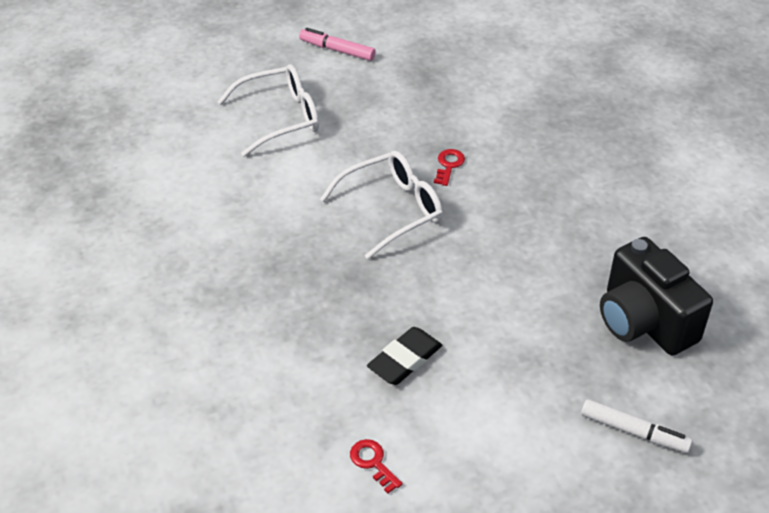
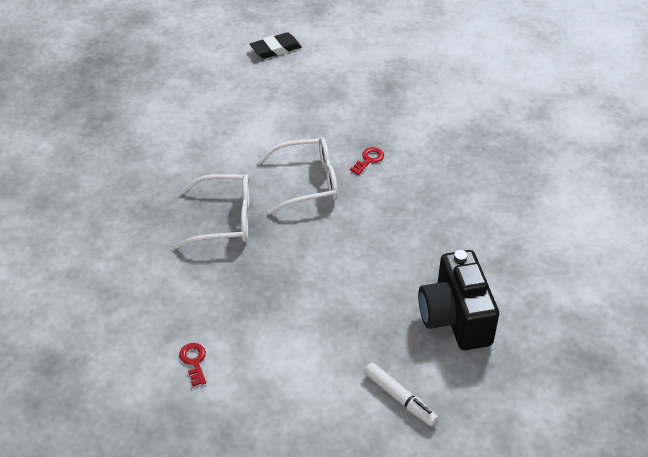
camera: 20 degrees right, 0 degrees up
(280, 118) = (262, 94): white glasses -> white glasses (224, 219)
(337, 50) = (331, 52): pink marker -> none
(404, 360) = (256, 295): black eraser -> black eraser (275, 49)

